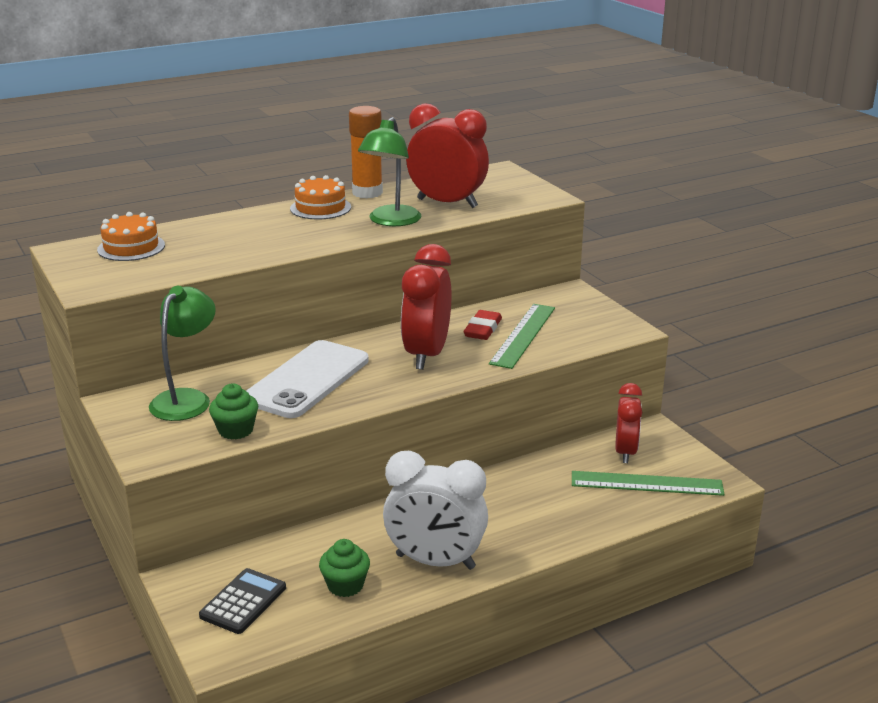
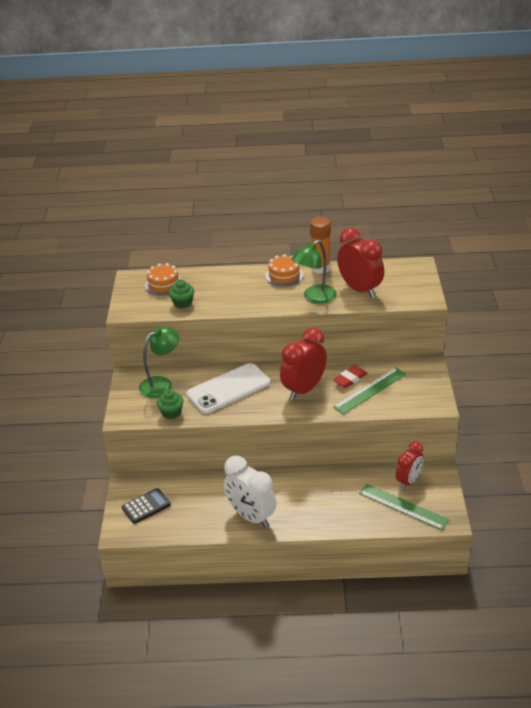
camera: 30 degrees right, 10 degrees up
(345, 585) = (198, 514): green cupcake -> green cupcake (182, 303)

